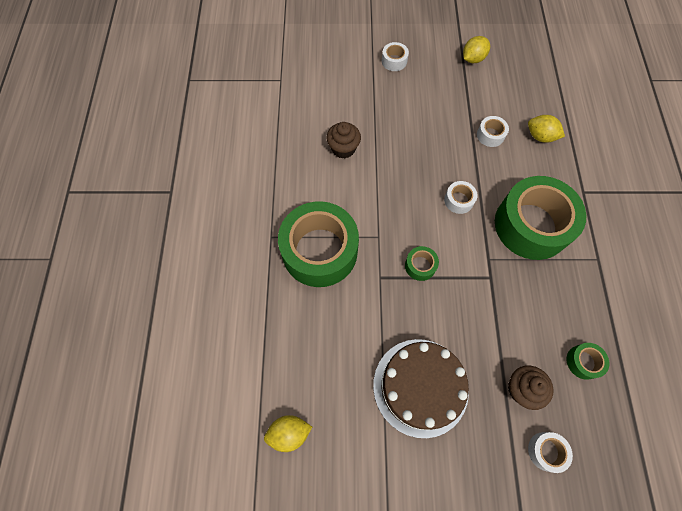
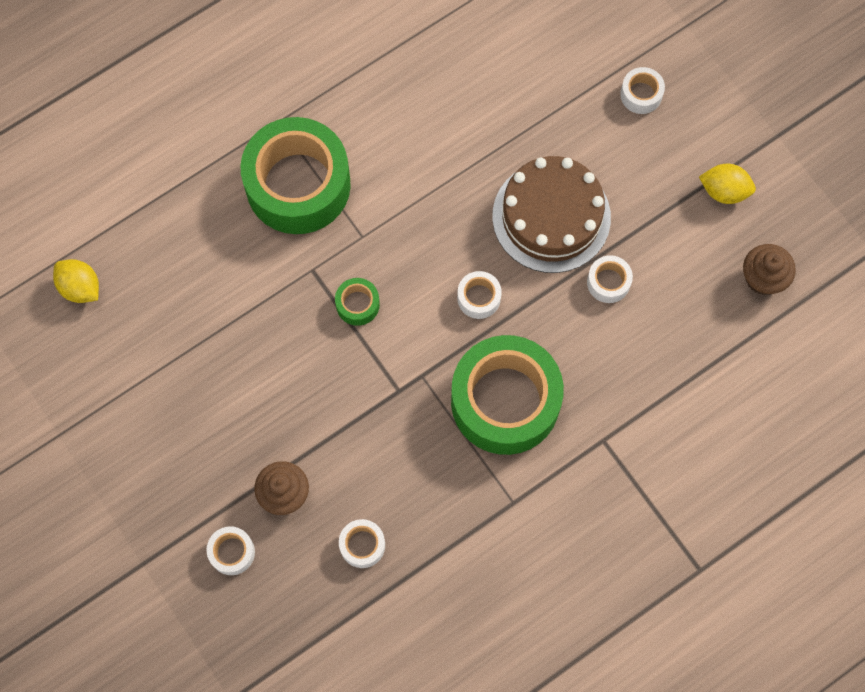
camera: 55 degrees right, 5 degrees up
(343, 148) = (454, 121): brown cupcake -> brown cupcake (763, 278)
(420, 387) = (214, 387): brown cake -> brown cake (551, 217)
(540, 136) = (653, 345): yellow lemon -> none
(583, 362) = (362, 545): green tape -> white tape

